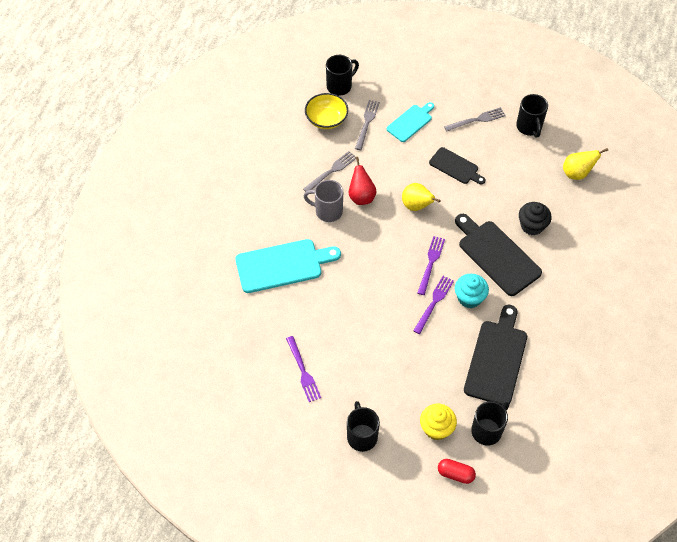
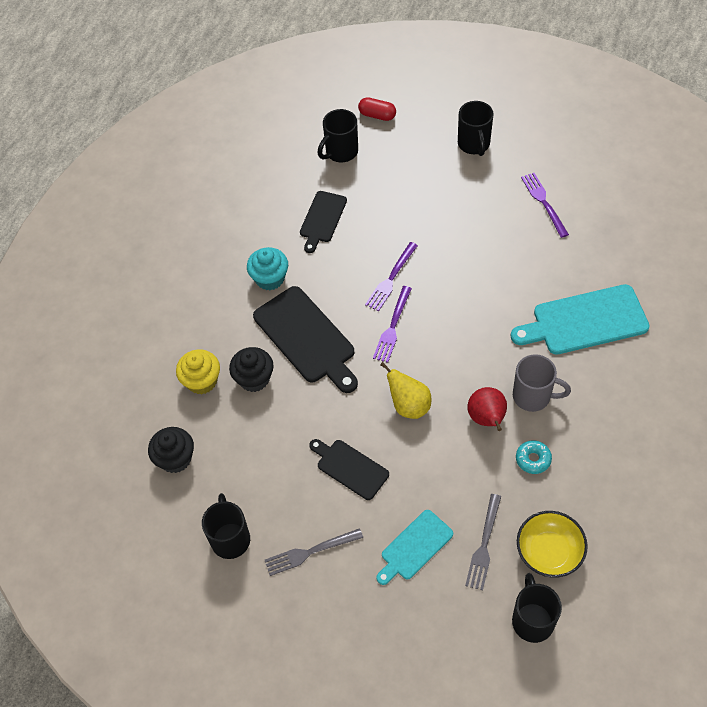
camera: 175 degrees left, 0 degrees up
(331, 171) = (533, 459): grey fork -> turquoise donut
(340, 86) = (532, 620): black mug -> black mug turned 120 degrees clockwise
(436, 428) = (394, 152): yellow cupcake -> yellow cupcake (202, 381)
(469, 298) = (347, 285): turquoise cupcake -> turquoise cupcake (270, 278)
(496, 359) = (322, 219): black cutting board -> black cutting board, size x0.60
(577, 173) = (175, 458): yellow pear -> black cupcake

